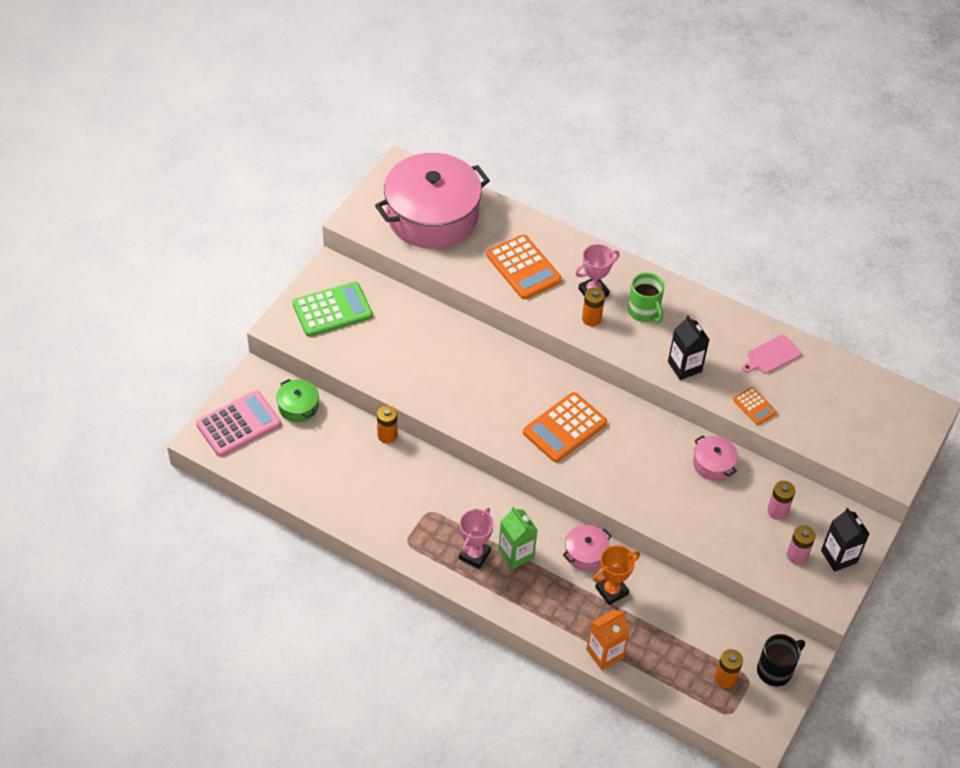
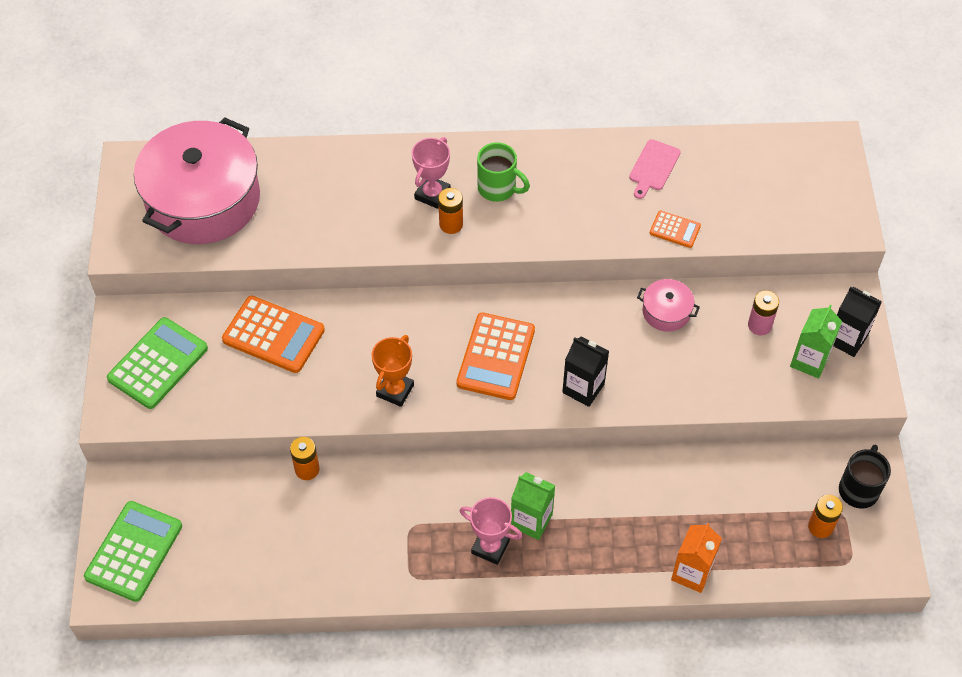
camera: 30 degrees left, 5 degrees up
(238, 424) = (134, 551): pink calculator -> green calculator
(298, 407) = (187, 493): green pot -> none
(474, 555) = (490, 547): pink trophy -> pink trophy turned 60 degrees counterclockwise
(523, 268) = (341, 206): orange calculator -> orange calculator (273, 335)
(586, 553) = (599, 477): pink pot -> none
(611, 591) = (651, 502): orange trophy -> orange trophy (395, 390)
(684, 367) = (579, 225): black carton -> black carton (583, 388)
(797, 555) = (809, 361): pink battery -> green carton

